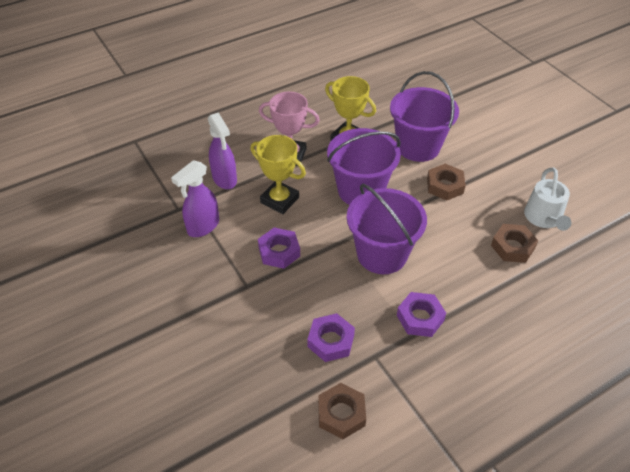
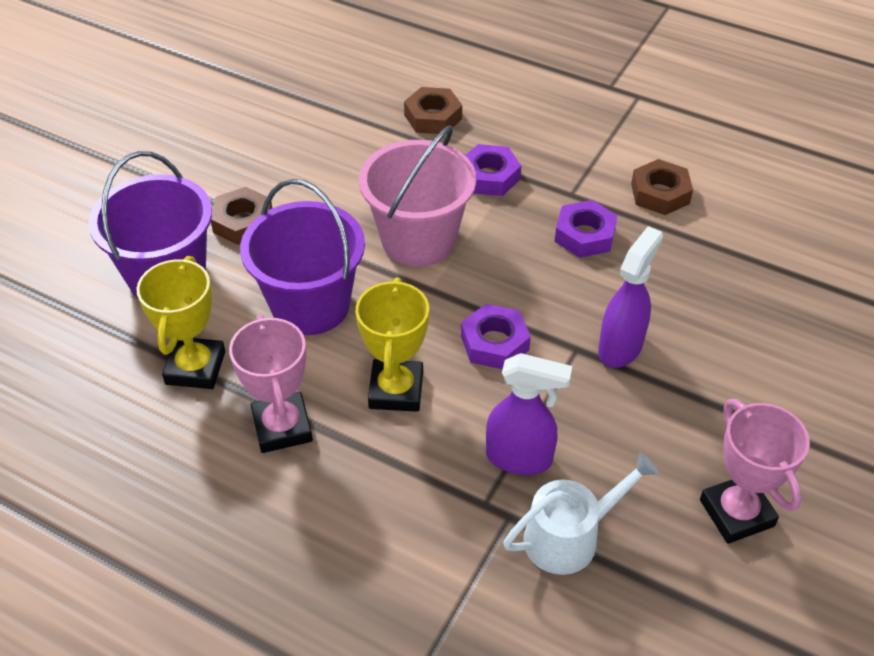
camera: 120 degrees left, 0 degrees up
(99, 293) = (736, 513): none -> pink trophy
(225, 179) = (399, 489): purple spray bottle -> purple spray bottle (620, 347)
(382, 254) = (418, 240): purple bucket -> pink bucket
(512, 247) = (320, 135): brown nut -> brown nut (433, 117)
(544, 218) = (249, 122): white watering can -> white watering can (569, 537)

